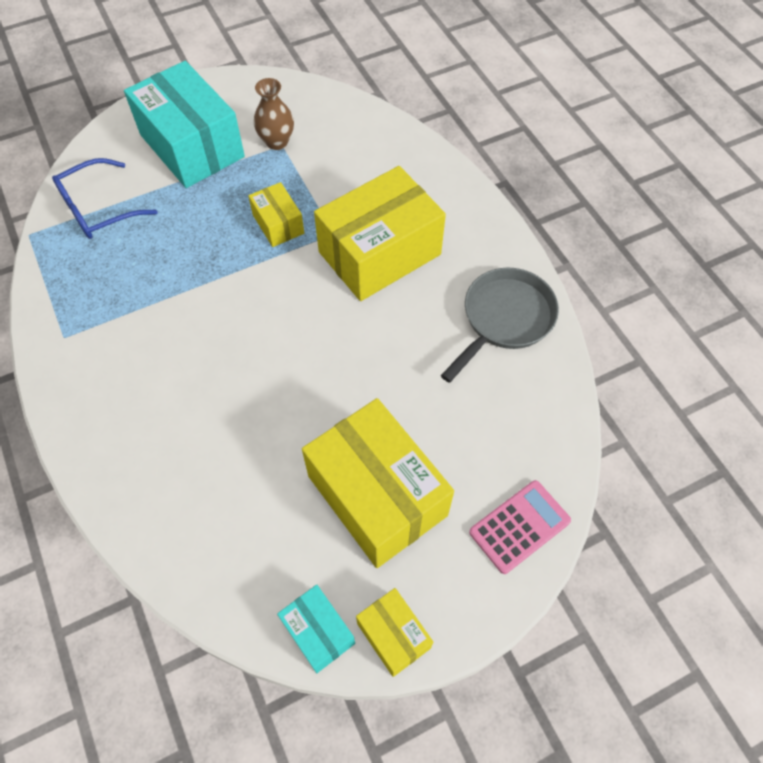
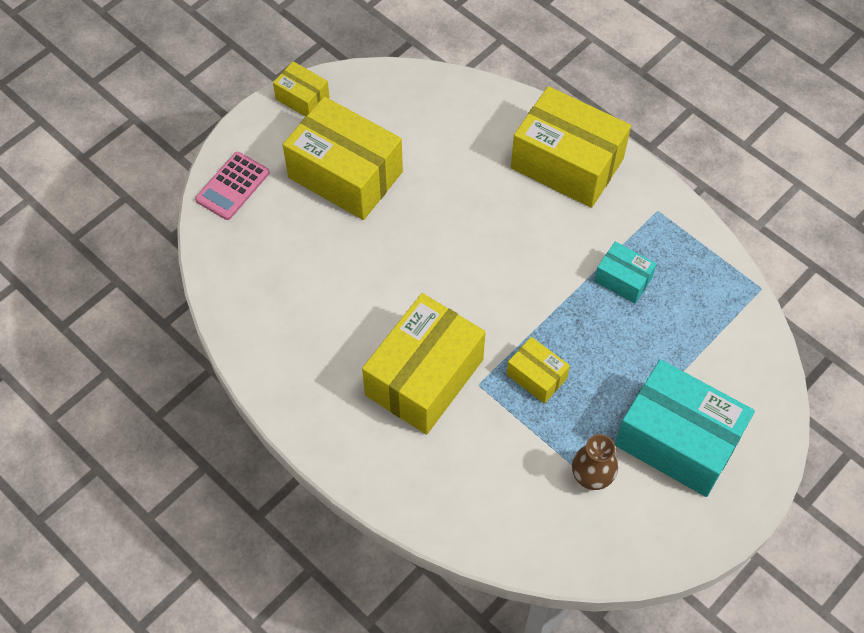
camera: 160 degrees right, 0 degrees up
(98, 209) = (718, 335): blue glasses -> none
(119, 422) = (567, 163): none -> yellow box
(318, 632) = (353, 86): turquoise box -> turquoise box (623, 279)
(504, 319) = (285, 347): grey pan -> none

